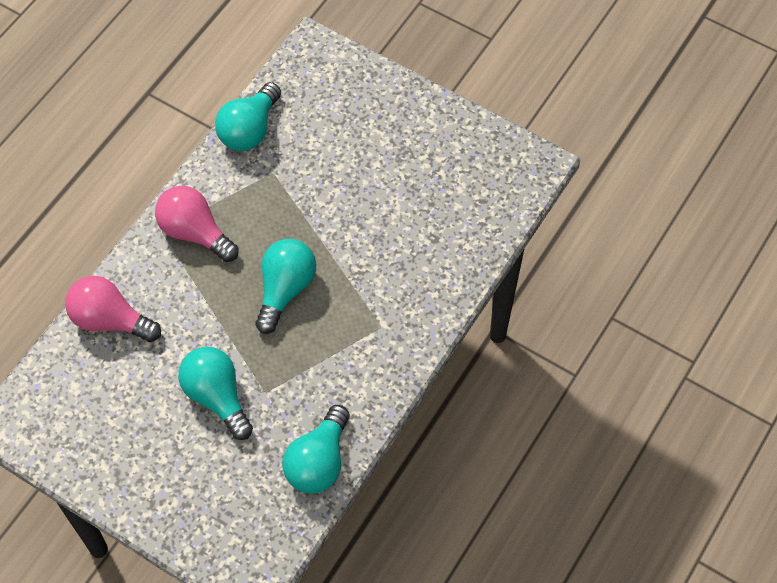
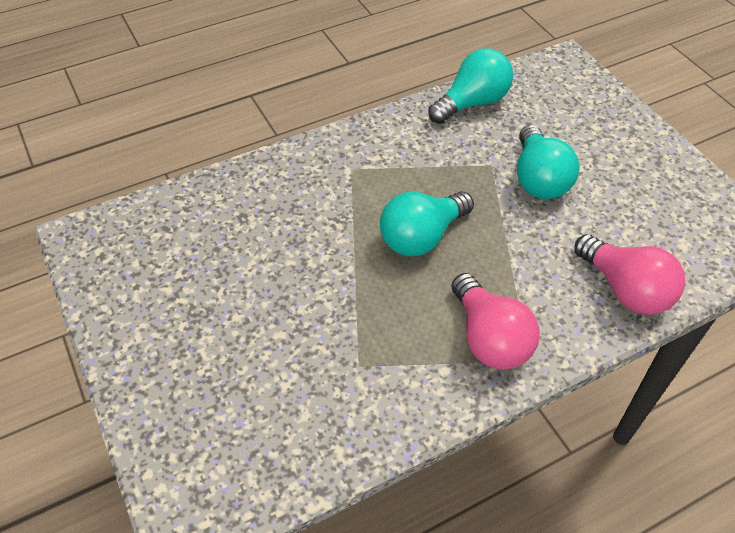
camera: 150 degrees left, 10 degrees down
(249, 130) = (353, 437): turquoise light bulb -> none

